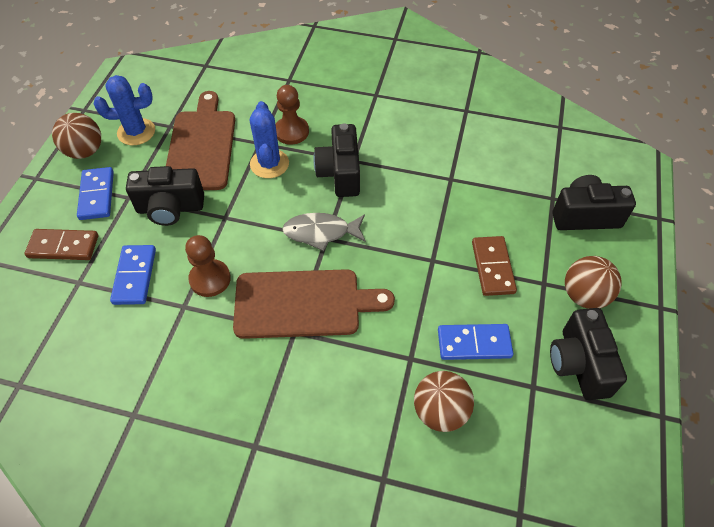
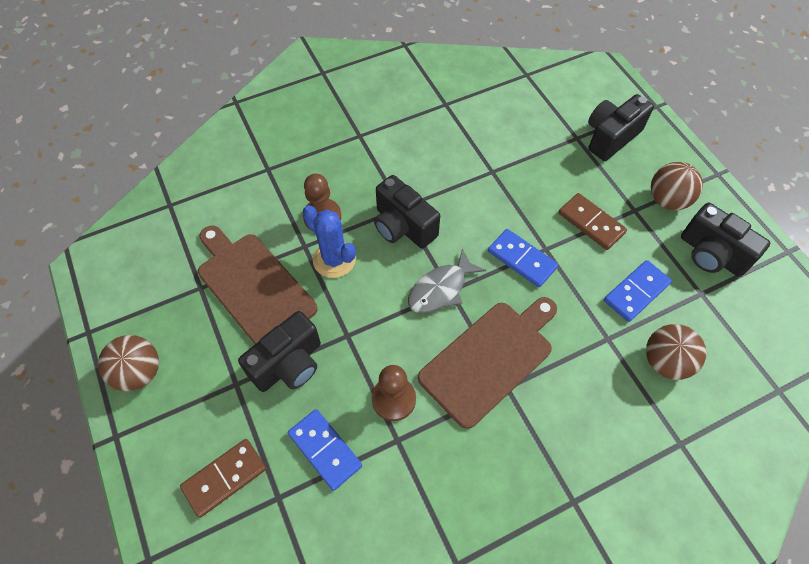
camera: 40 degrees left, 5 degrees up
(96, 195) = (202, 405): blue domino -> blue domino (521, 259)
(136, 132) = (172, 316): blue cactus -> none

